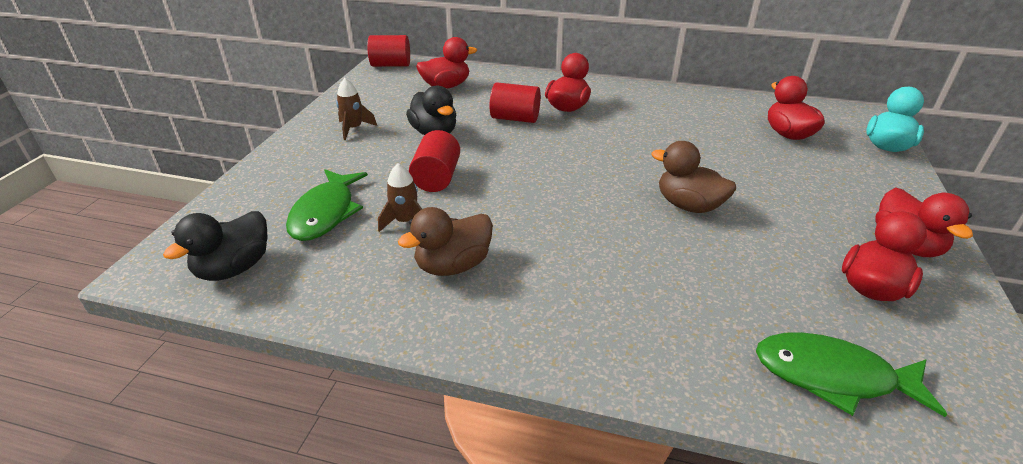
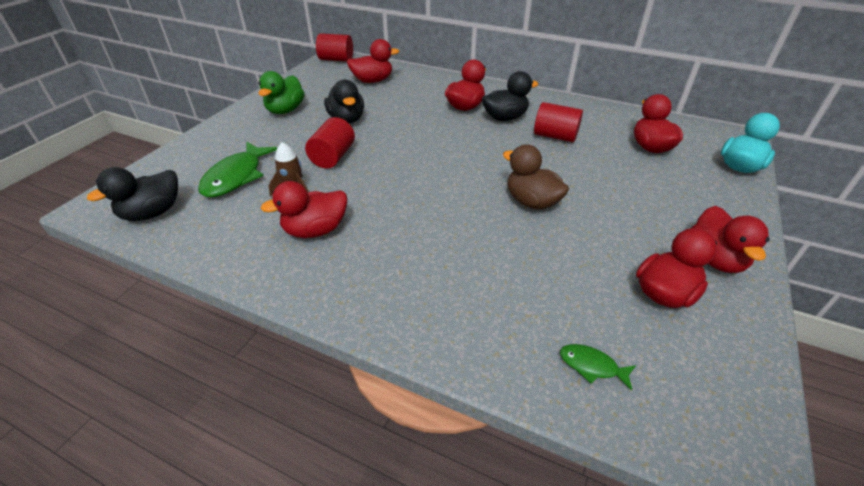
camera: 10 degrees right, 5 degrees up
(354, 129) = (285, 110): brown rocket -> green duck
(453, 265) = (315, 230): brown duck -> red duck
(515, 118) = (417, 112): red cylinder -> red cylinder (555, 136)
(618, 116) = (505, 118): none -> black duck
(832, 376) = (592, 366): green fish -> green fish, size x0.50

